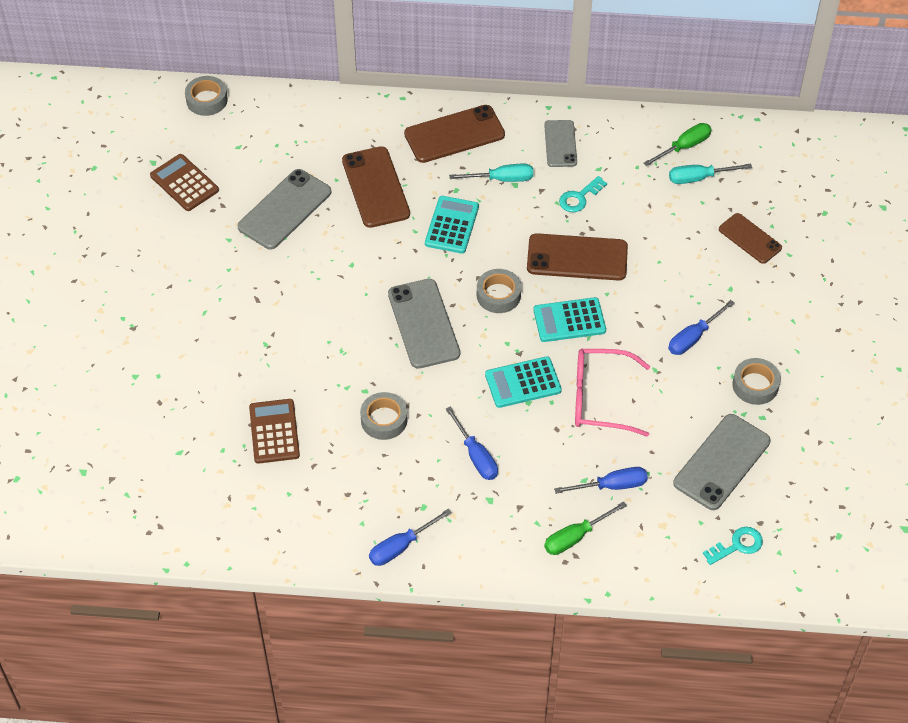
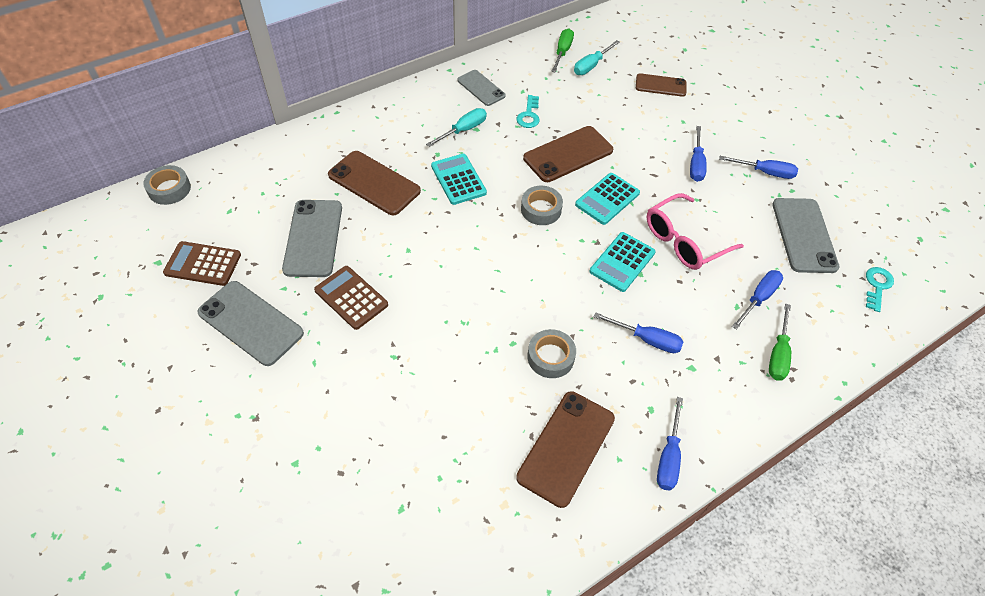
camera: 40 degrees left, 0 degrees up
(274, 431) = (470, 429): brown calculator -> brown calculator (351, 298)
(423, 324) = (507, 262): grey phone -> grey phone (250, 323)
(454, 134) = (399, 117): brown phone -> brown phone (566, 447)
(755, 385) = (765, 172): grey tape -> blue screwdriver

